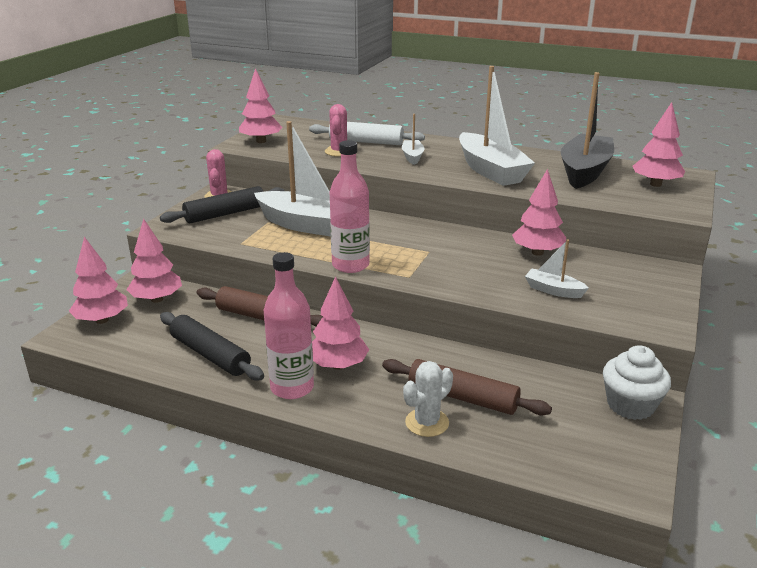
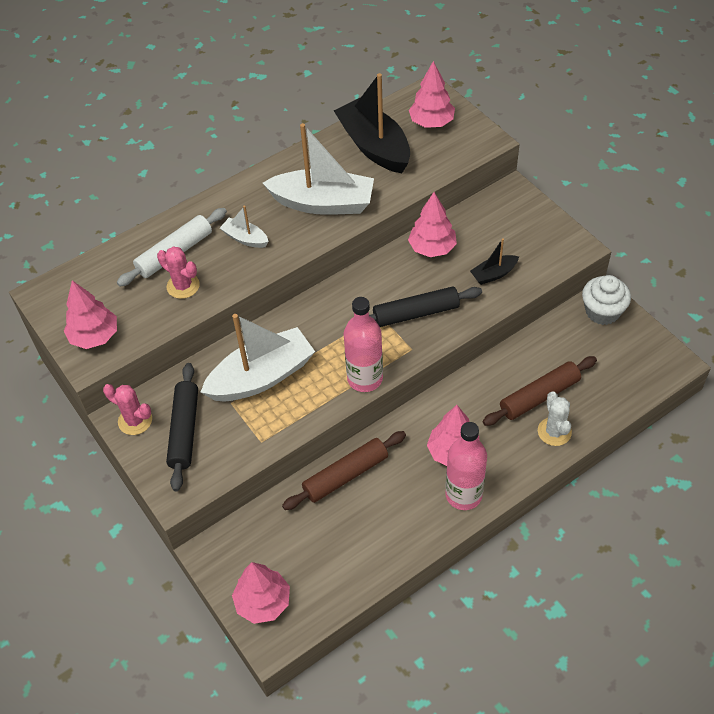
camera: 55 degrees left, 25 degrees up
(157, 299) = (255, 546): pink tree -> none
(210, 355) = (381, 534): black rolling pin -> black rolling pin (416, 313)
(553, 290) = (493, 274): white boat -> black boat

